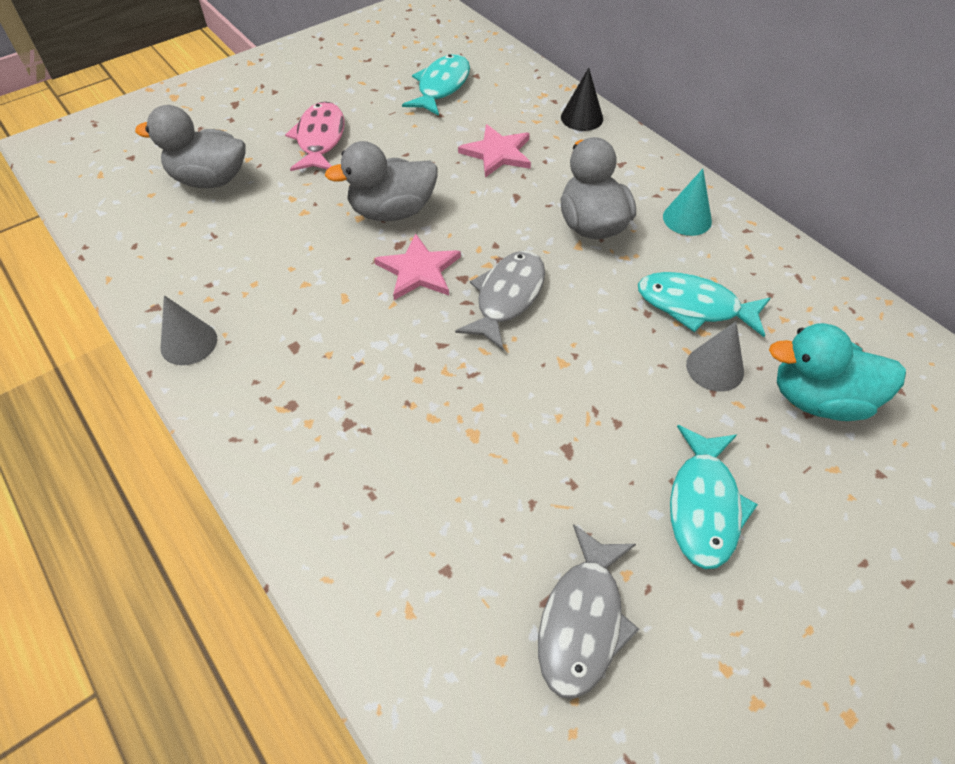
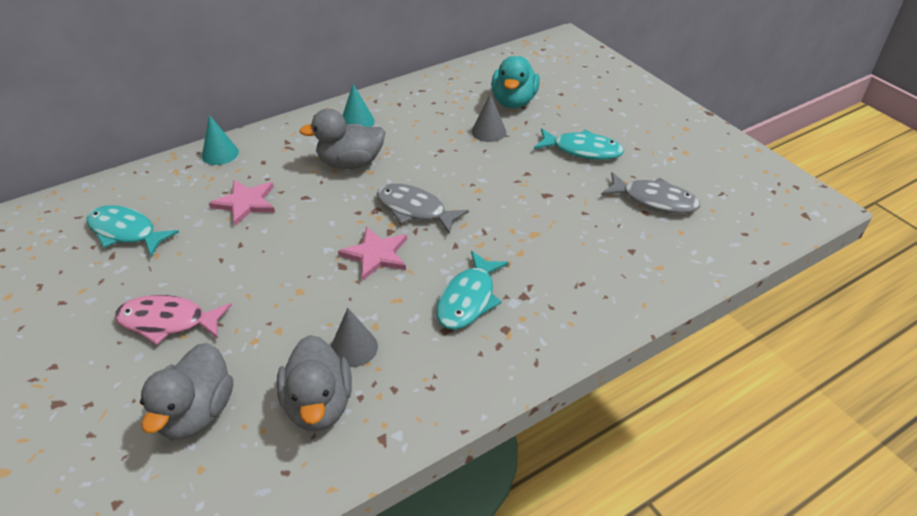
camera: 85 degrees left, 10 degrees down
(189, 343) = (432, 404): grey cone -> grey cone (354, 348)
(392, 211) = (299, 269): grey duck -> grey duck (319, 405)
(582, 118) = (220, 154): black cone -> turquoise cone
(694, 306) = (438, 131): turquoise fish -> turquoise fish (468, 299)

